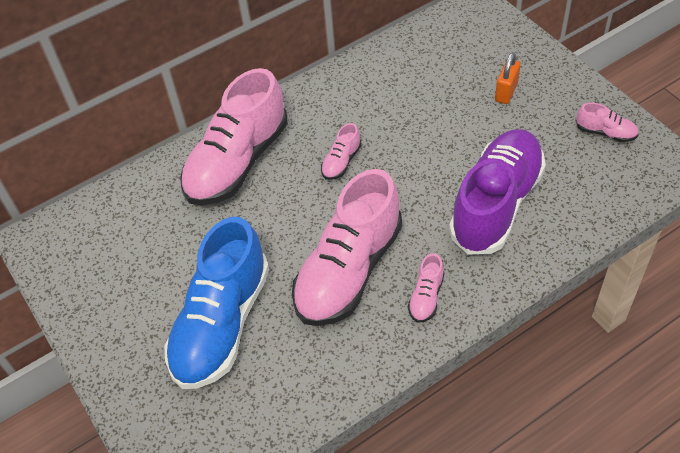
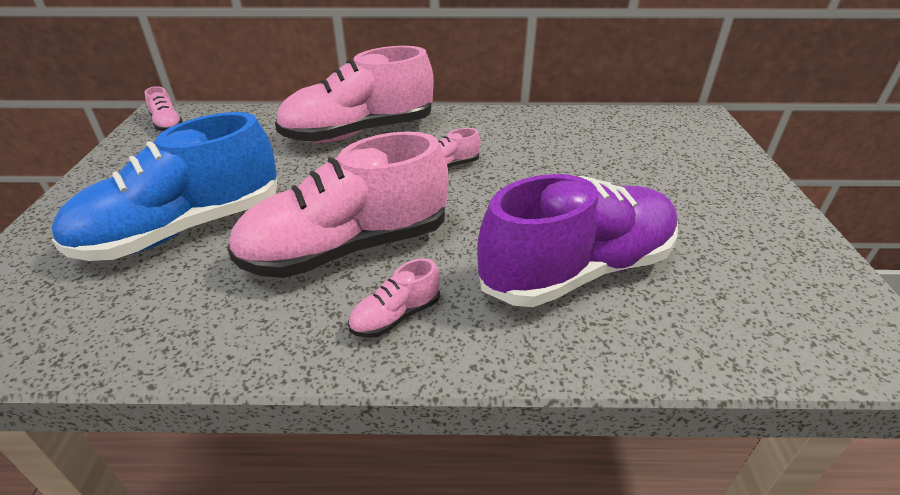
camera: 30 degrees right, 15 degrees down
(506, 92) = (680, 184): orange padlock -> none
(605, 133) = (794, 268): pink shoe -> pink shoe (167, 124)

